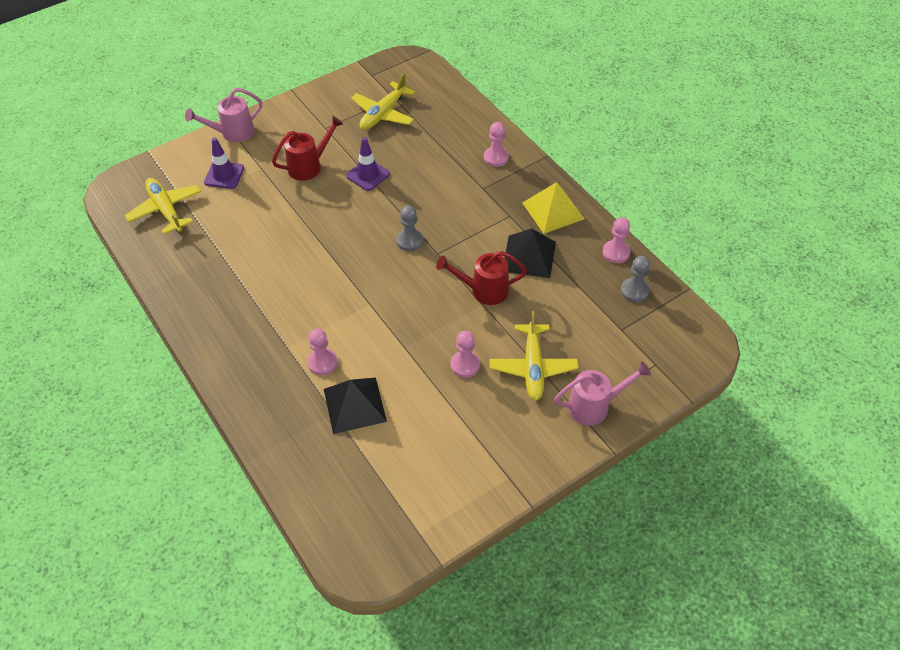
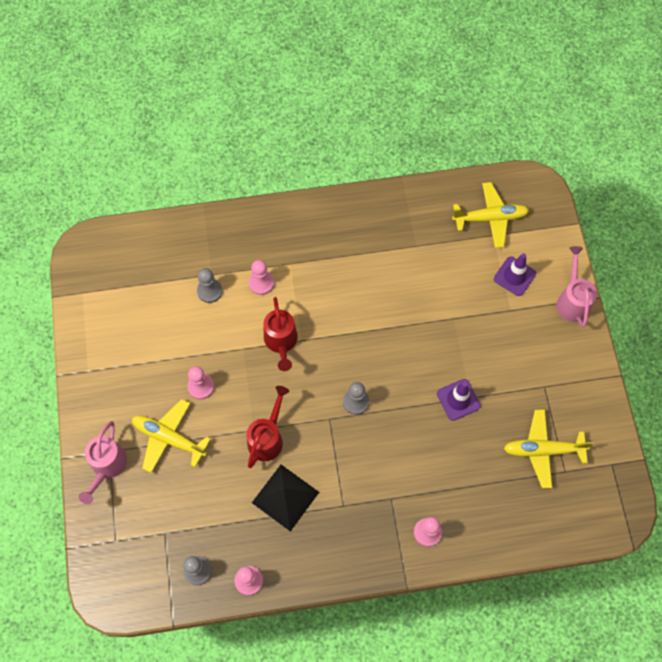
camera: 115 degrees right, 15 degrees up
(309, 166) = (494, 352): red watering can -> red watering can (281, 342)
(354, 405) = (209, 291): black pyramid -> grey pawn
(383, 114) = (542, 450): yellow plane -> yellow plane turned 60 degrees counterclockwise
(553, 210) = (330, 550): yellow pyramid -> none

